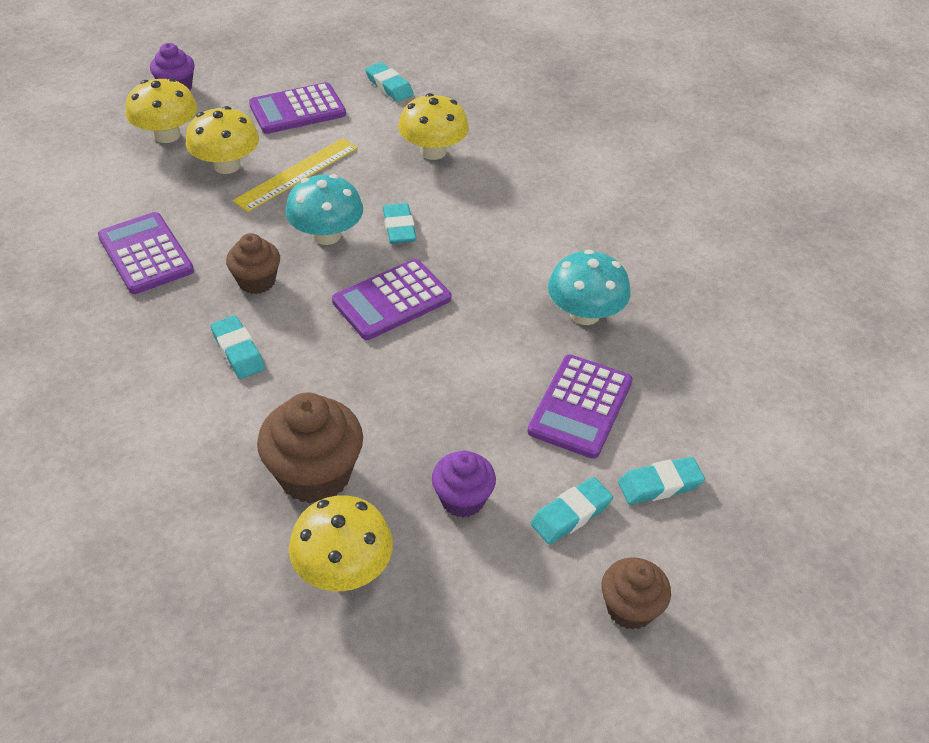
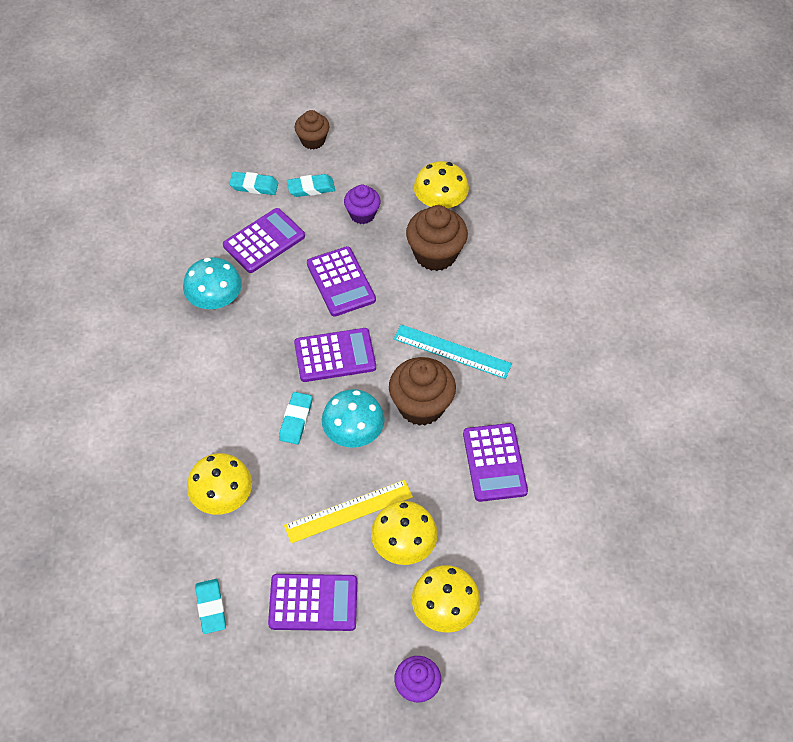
camera: 155 degrees left, 10 degrees up
(238, 351) = (452, 351): turquoise eraser -> turquoise ruler
(257, 281) = (421, 406): brown cupcake -> brown cupcake, size x1.63
(436, 388) = (341, 282): none -> purple calculator

